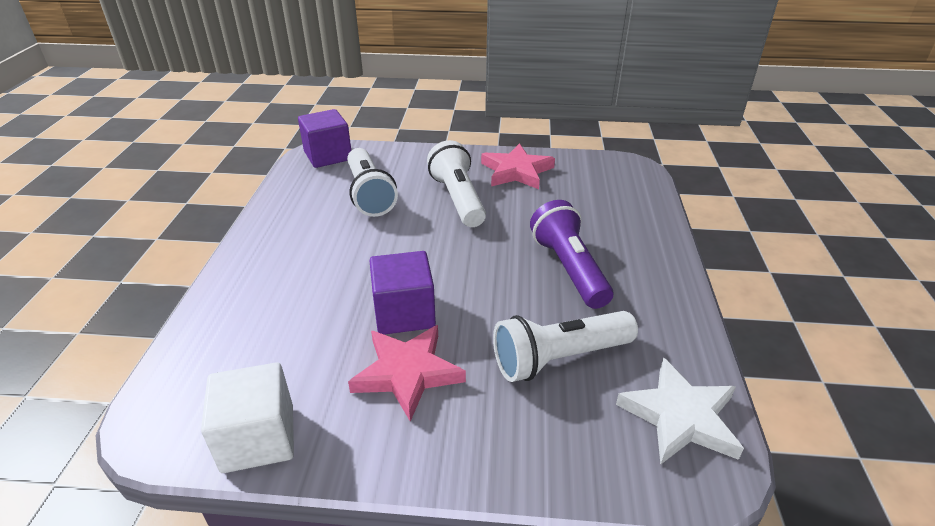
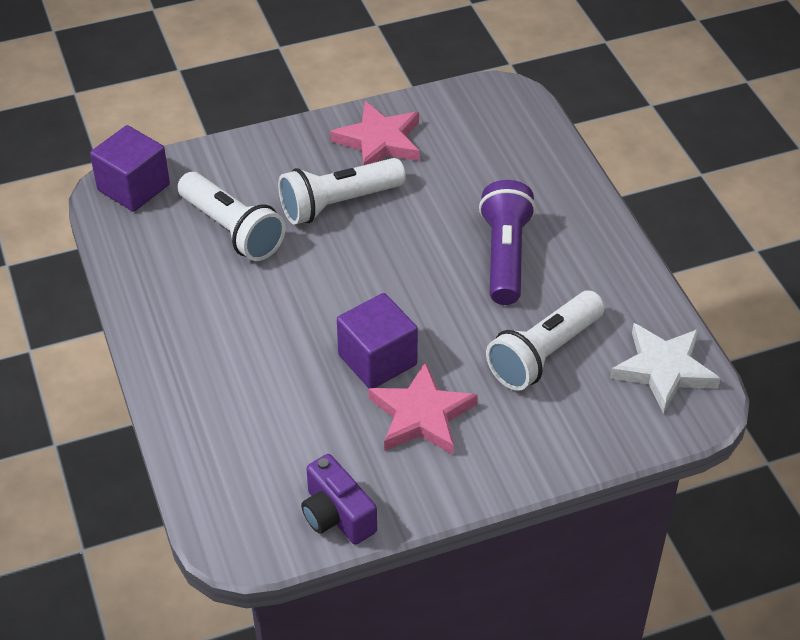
camera: 25 degrees left, 10 degrees up
(258, 438) = (337, 515): white cube -> purple camera
(458, 199) = (338, 203): white flashlight -> white flashlight turned 75 degrees counterclockwise
(569, 269) = (505, 256): purple flashlight -> purple flashlight turned 45 degrees clockwise

